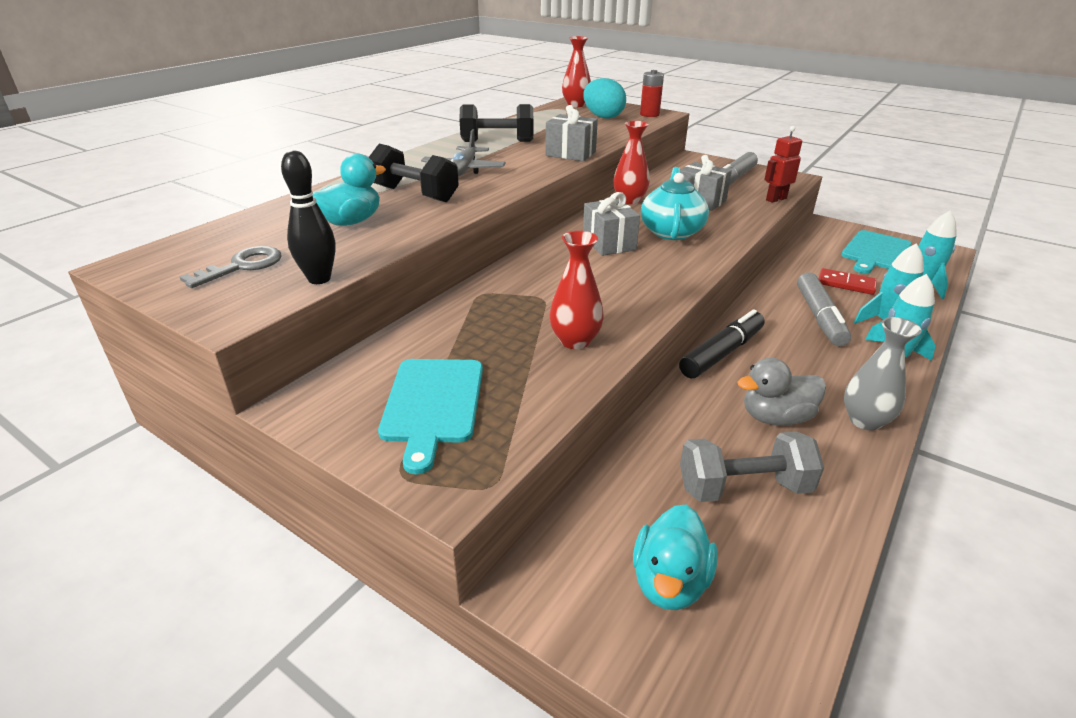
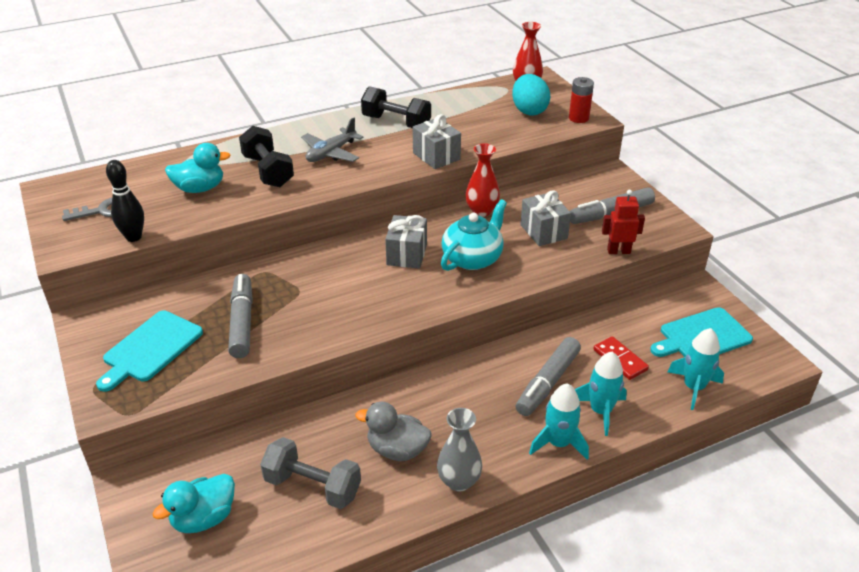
camera: 30 degrees right, 5 degrees up
(516, 343) = (242, 322): none -> grey marker
(575, 341) = (279, 335): red vase -> none
(721, 353) = (424, 383): black marker -> none

